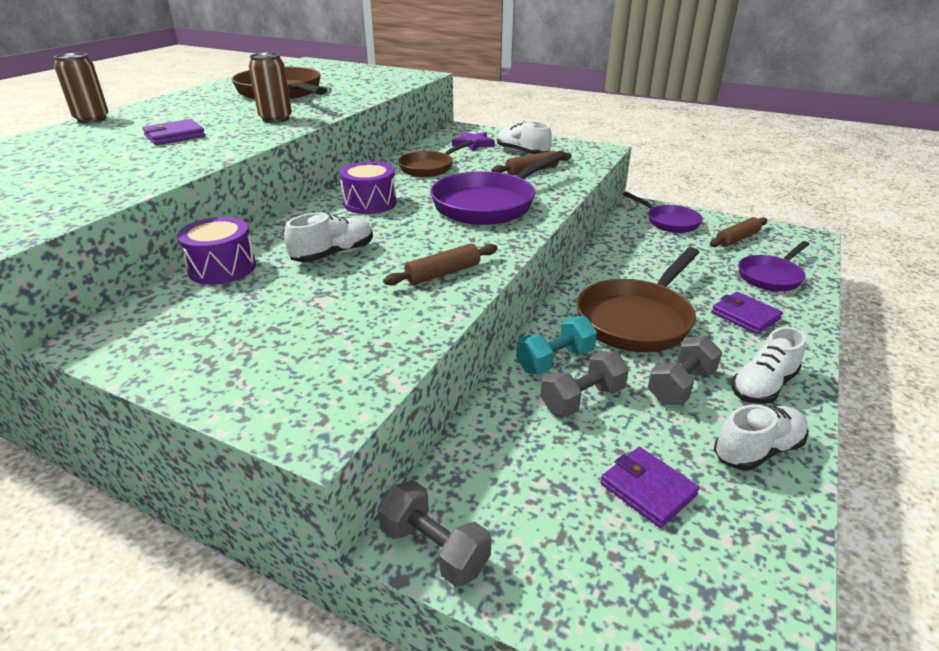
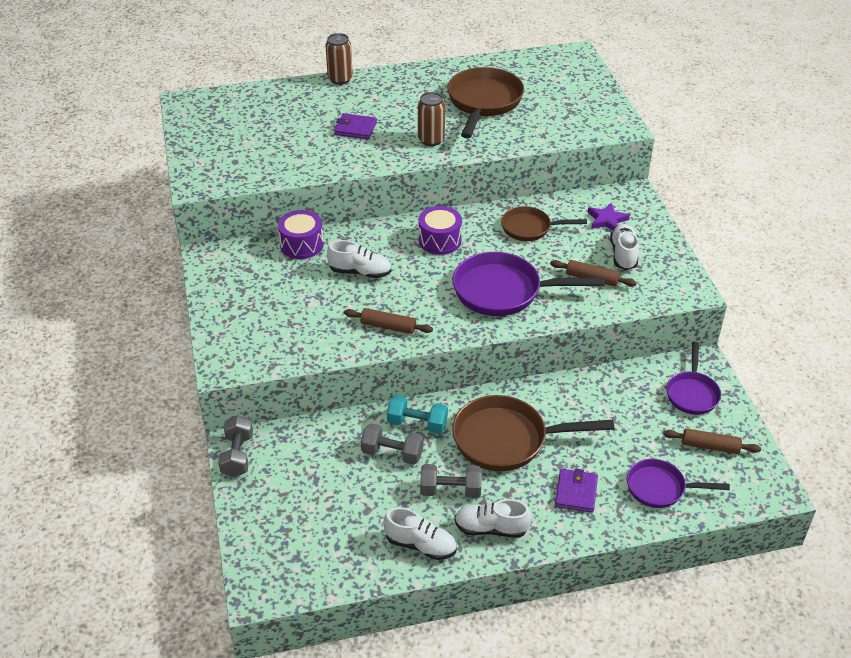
camera: 50 degrees right, 10 degrees up
(647, 489) = (344, 511): purple wallet -> none

